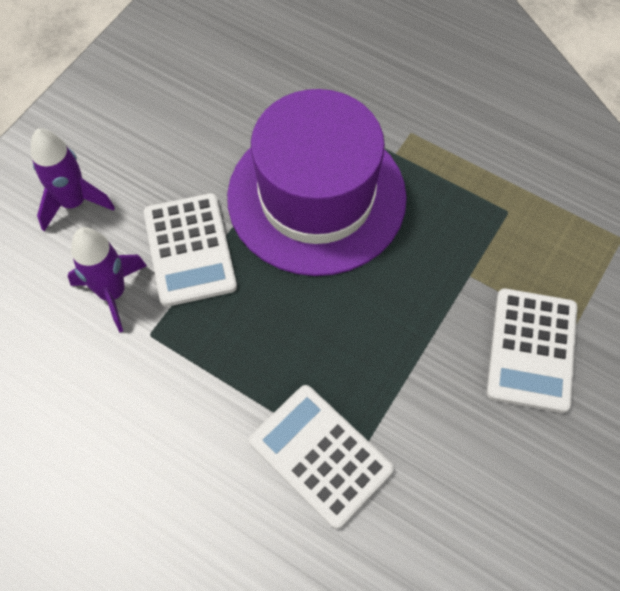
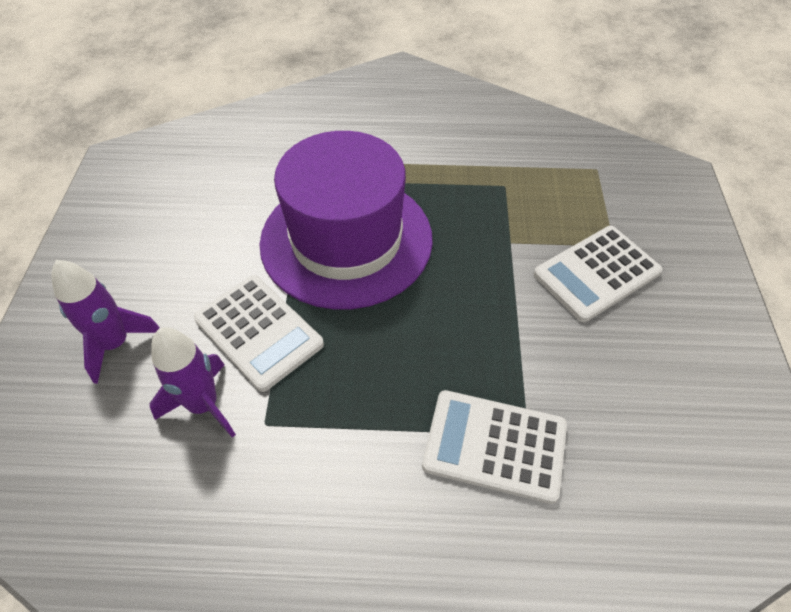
camera: 30 degrees left, 10 degrees down
(531, 350) = (596, 273): white calculator -> white calculator turned 75 degrees clockwise

